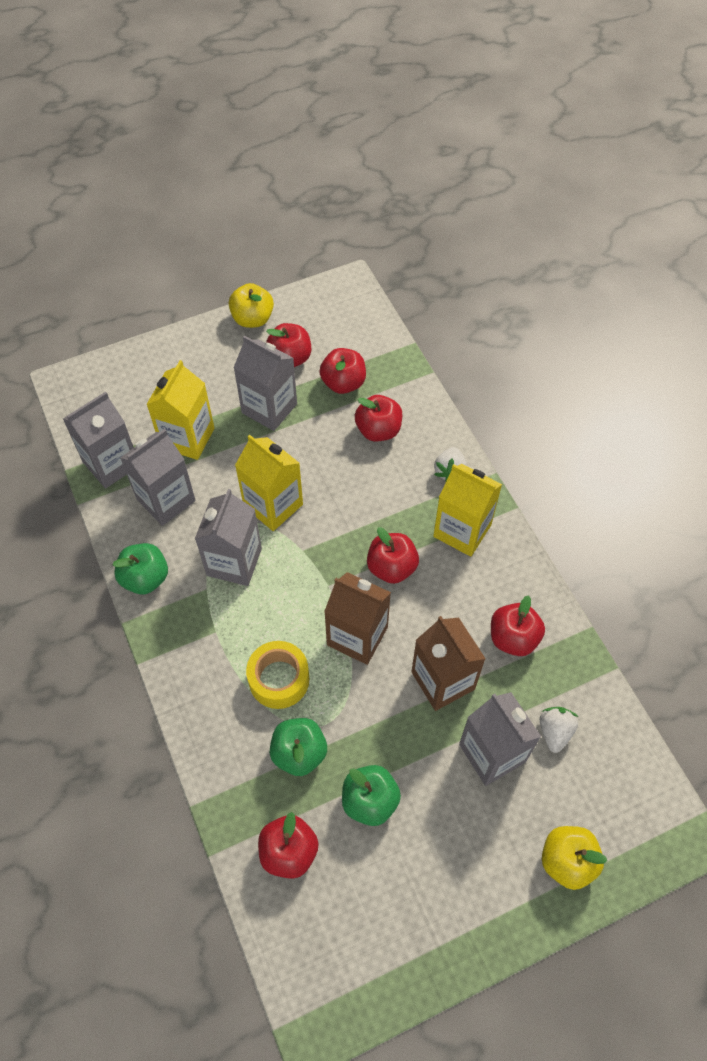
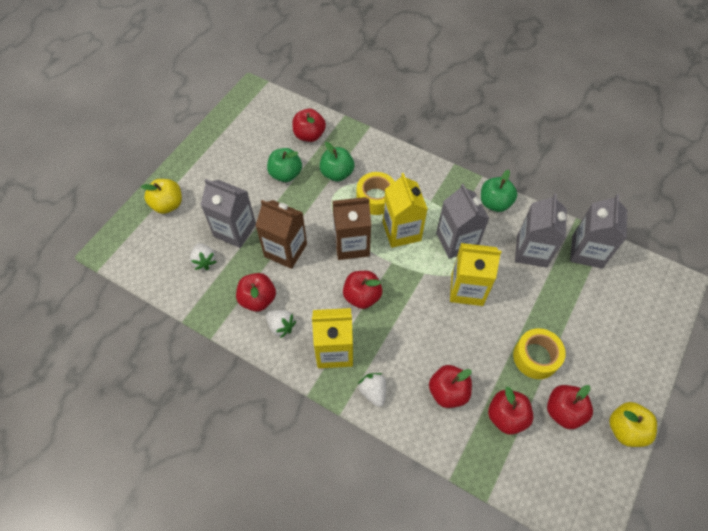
camera: 145 degrees right, 0 degrees up
(187, 438) = (563, 298): yellow carton -> yellow carton (401, 231)
(269, 408) = (536, 357): grey carton -> yellow tape
(504, 590) = (281, 326): none -> white strawberry

